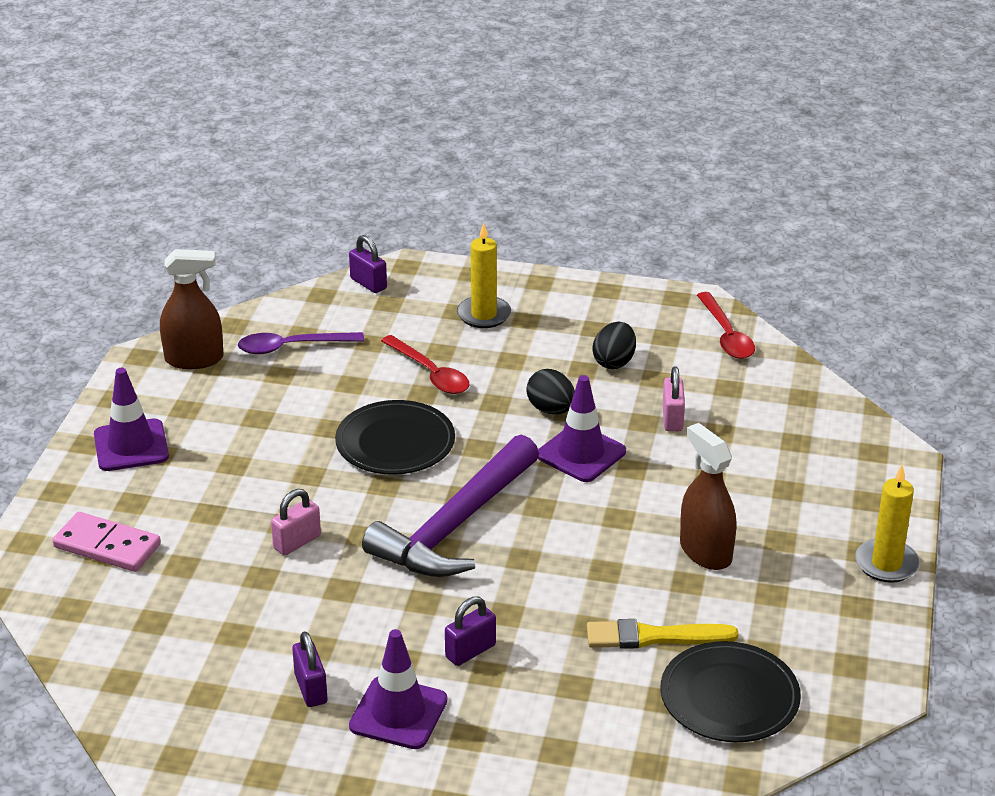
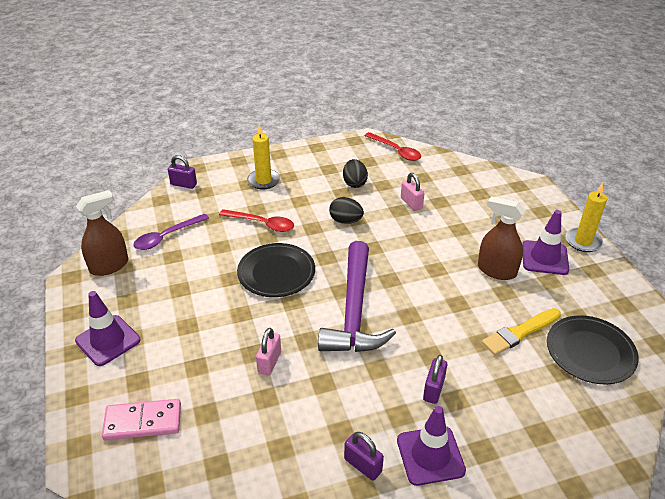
camera: 30 degrees left, 5 degrees up
(581, 453) = (383, 240): purple traffic cone -> purple traffic cone (544, 258)

